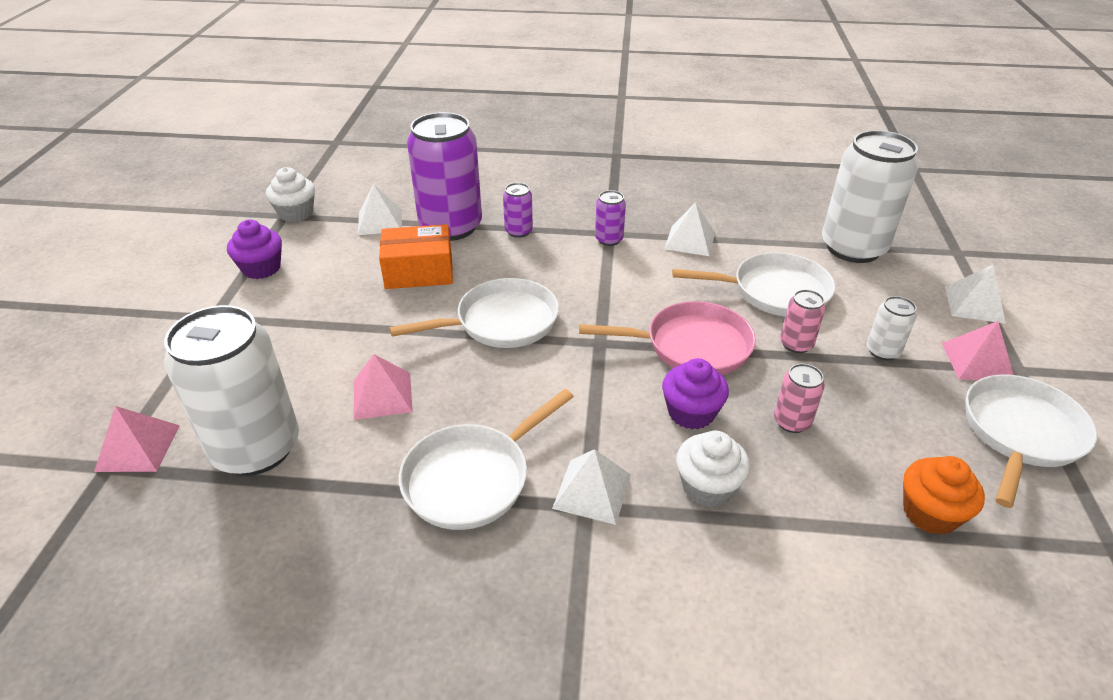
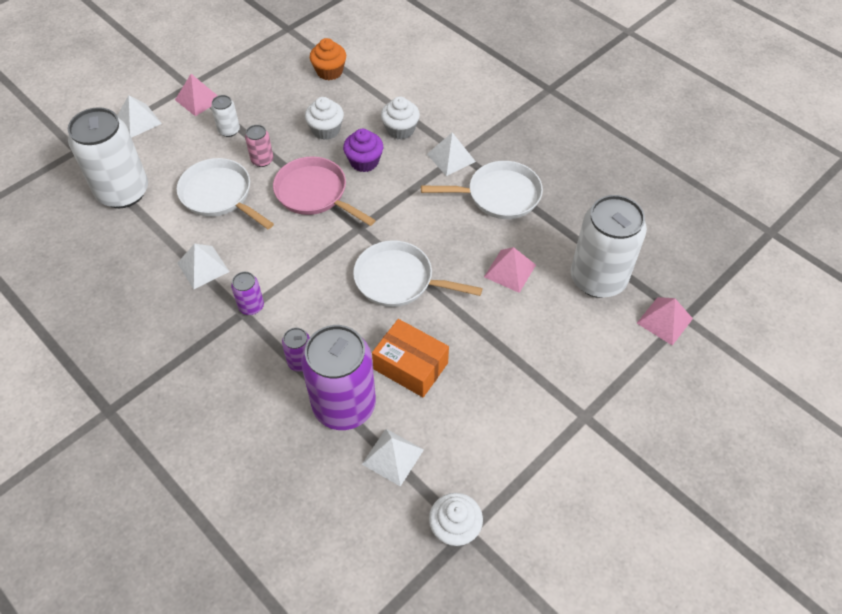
camera: 140 degrees left, 15 degrees up
(261, 268) = (524, 456): purple cupcake -> none
(792, 422) = (326, 130): pink can -> white cupcake
(1020, 434) = (243, 69): white pan -> none

